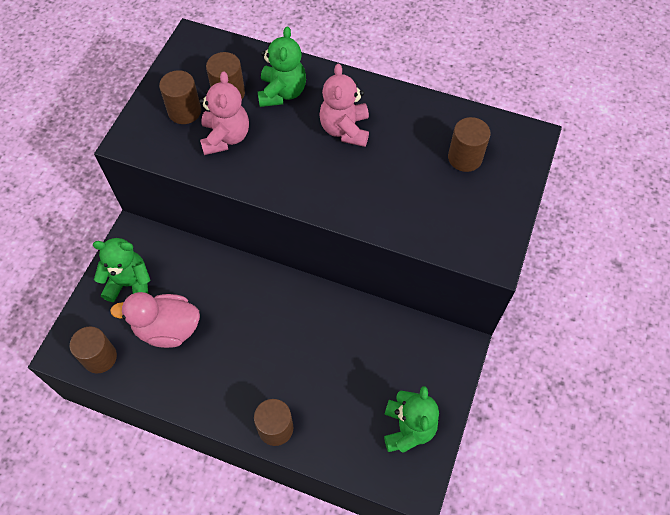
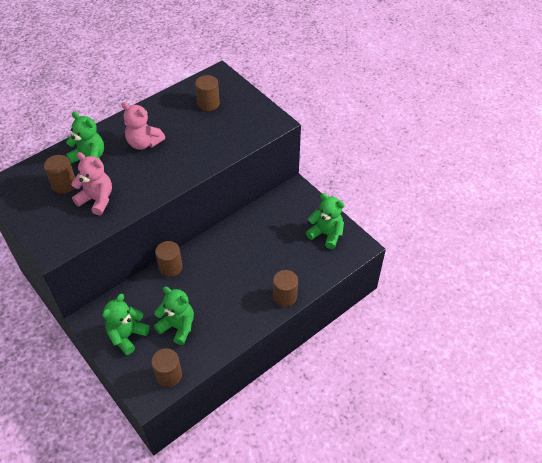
camera: 60 degrees left, 10 degrees down
(167, 329) = (178, 326): pink duck -> green teddy bear
(184, 111) = (56, 212): brown cylinder -> brown cylinder (170, 267)

